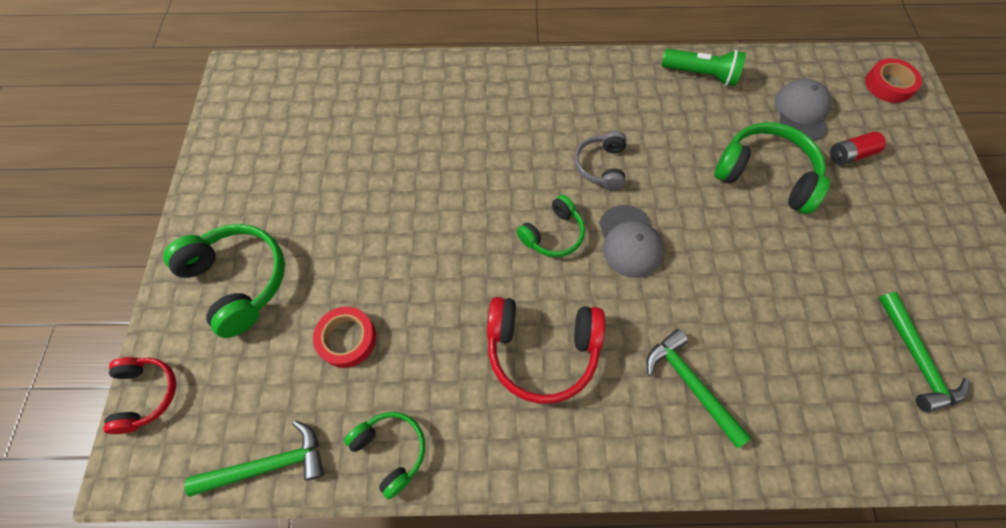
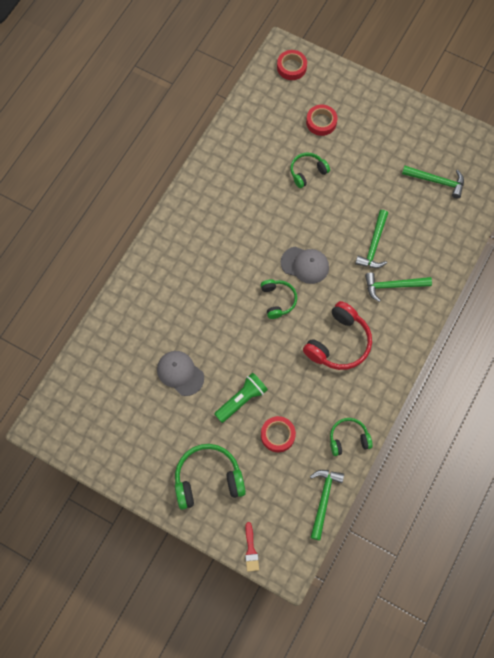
camera: 60 degrees left, 5 degrees up
(146, 394) = (251, 550): red headphones -> red brush
(601, 166) = (250, 250): grey headphones -> none
(701, 75) = (222, 156): green flashlight -> green flashlight (241, 400)
(732, 319) = (374, 245): none -> green hammer
(765, 175) = (307, 172): green headphones -> green headphones, size x0.60
(801, 112) = (280, 124): grey cap -> grey cap (180, 373)
(850, 155) = (321, 122): red battery -> red tape

